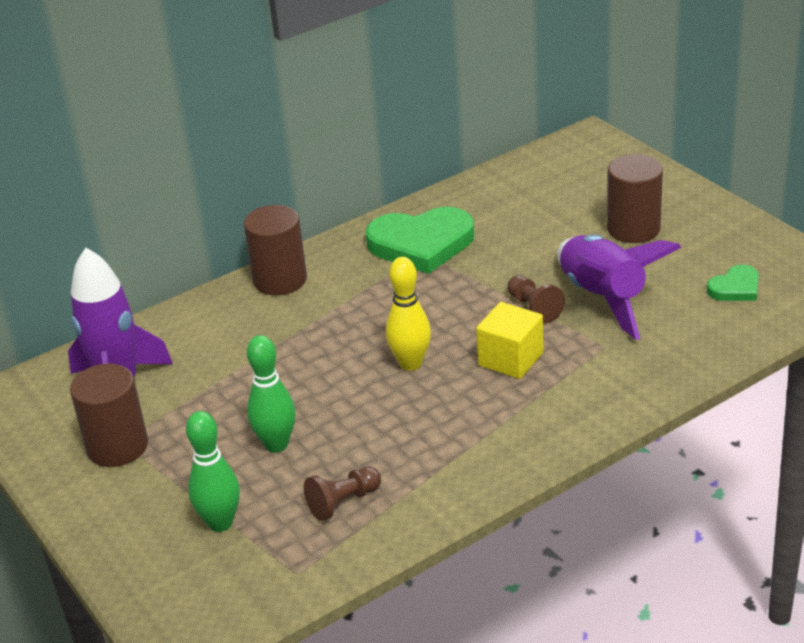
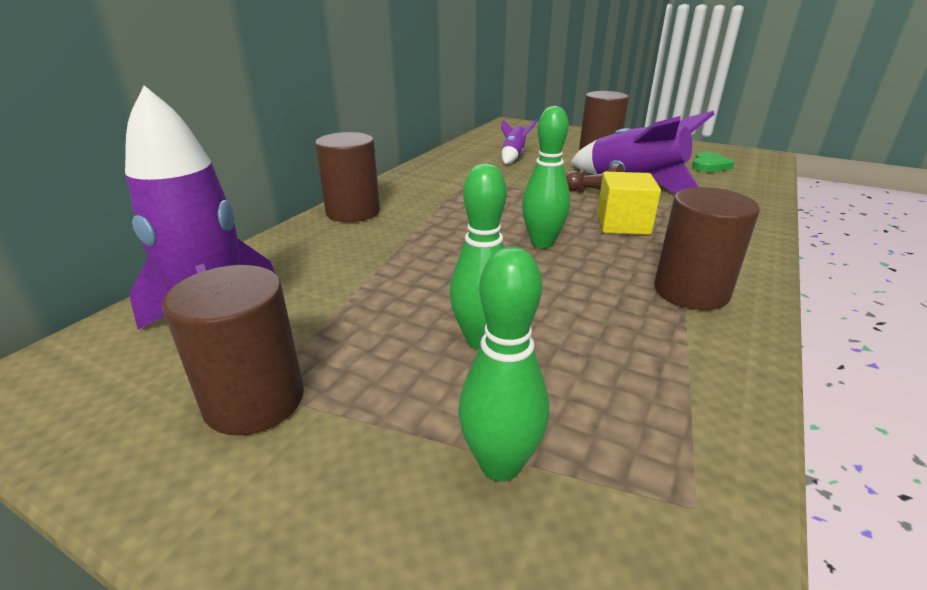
camera: 30 degrees left, 5 degrees down
(343, 502) = (633, 382): brown pawn -> none
(410, 364) = (542, 243): yellow bowling pin -> green bowling pin
(421, 244) = (458, 176): green heart -> none
(474, 448) = (691, 291): none -> brown cylinder
(518, 218) = (513, 156): none -> purple rocket

